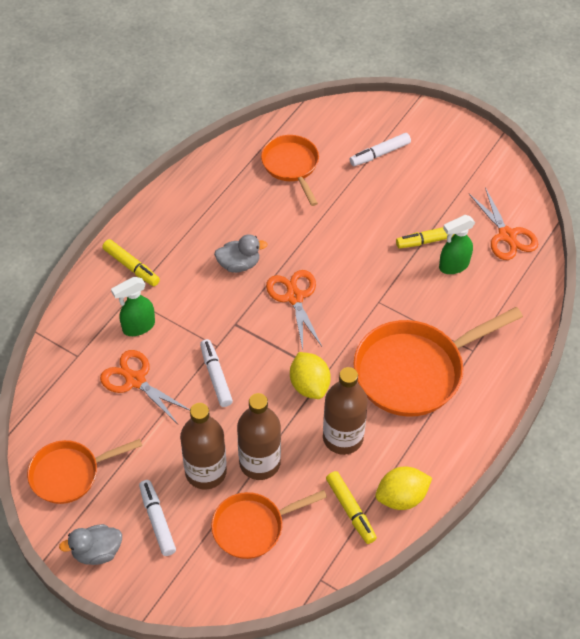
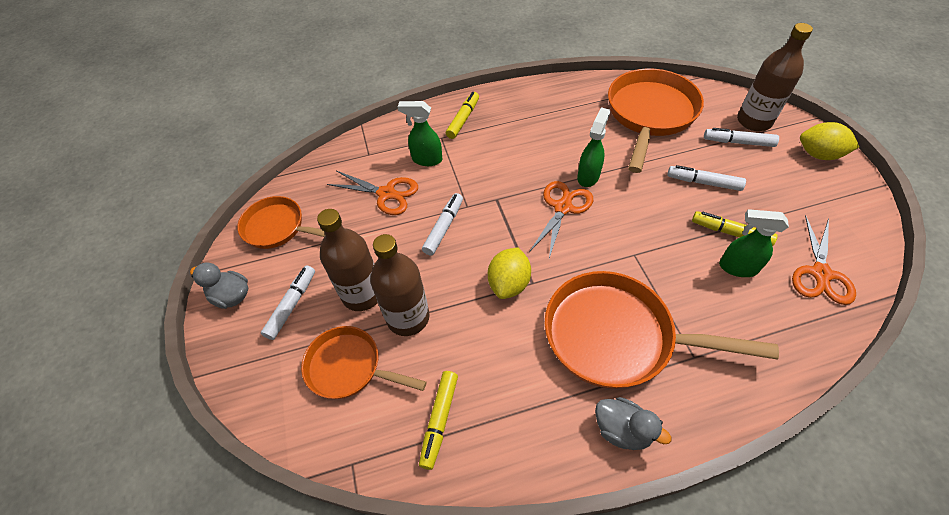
camera: 45 degrees right, 0 degrees up
(131, 267) = (463, 119): yellow marker -> yellow marker turned 150 degrees counterclockwise
(135, 380) = (386, 194): orange scissors -> orange scissors turned 120 degrees clockwise
(239, 264) = (541, 159): grey duck -> grey duck (622, 430)
(290, 256) = (588, 176): none -> green spray bottle
(291, 166) = (649, 115): orange pan -> orange pan, size x1.67
(343, 438) = (495, 348): brown bottle -> brown bottle (754, 121)
(381, 208) = (703, 182): none -> white marker
(401, 497) = (496, 447): yellow lemon -> yellow lemon (818, 155)

